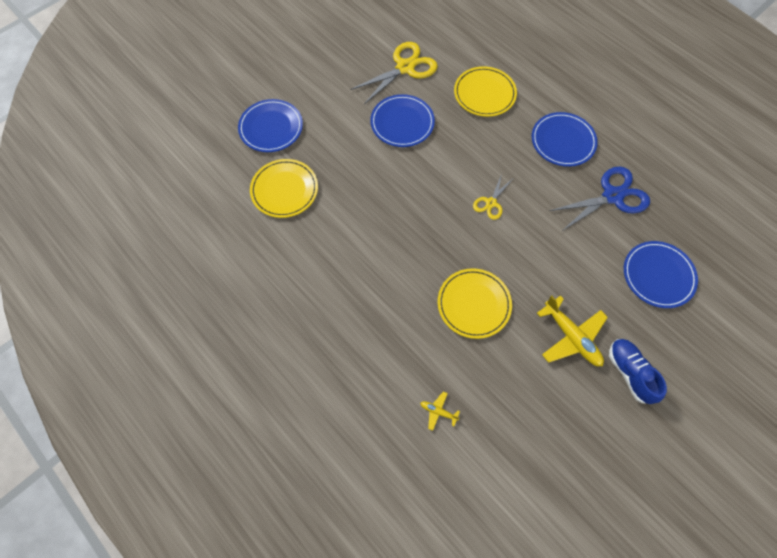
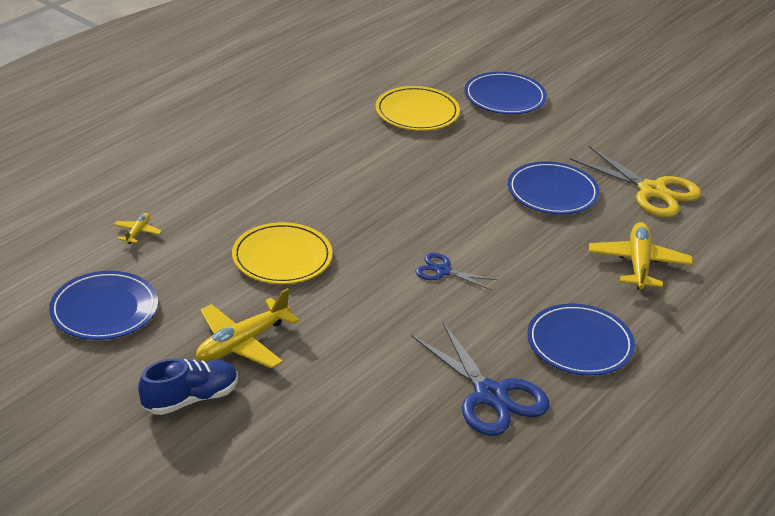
camera: 80 degrees right, 30 degrees down
(484, 94) = (638, 264): yellow plate -> yellow plane
(491, 203) = (443, 271): yellow scissors -> blue scissors
(658, 275) = (354, 440): blue plate -> blue plate (104, 309)

